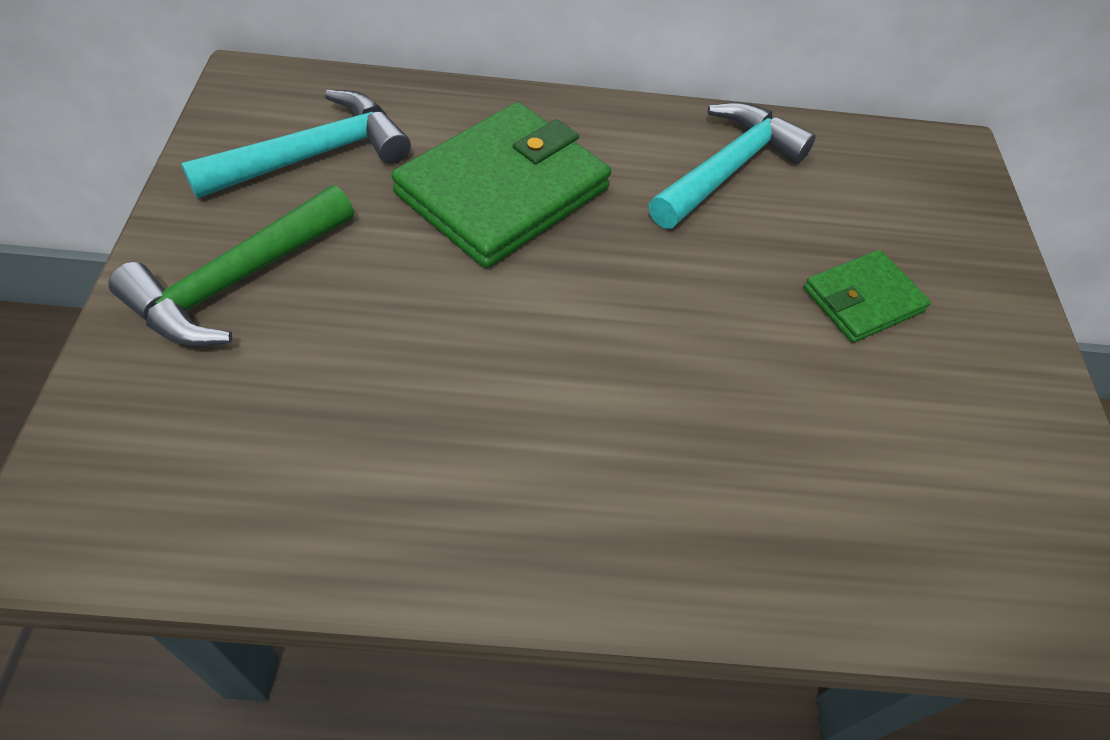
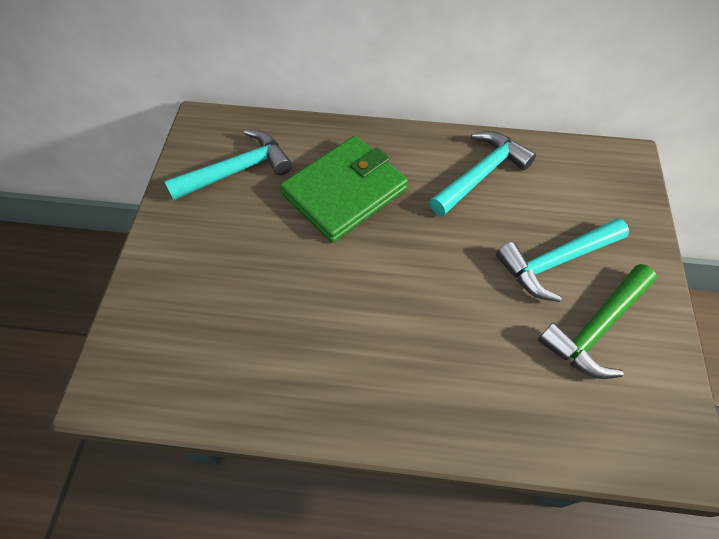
camera: 10 degrees right, 5 degrees up
(236, 281) = (194, 251): green hammer -> green hammer (596, 328)
(863, 300) = (555, 262): green wallet -> turquoise hammer

